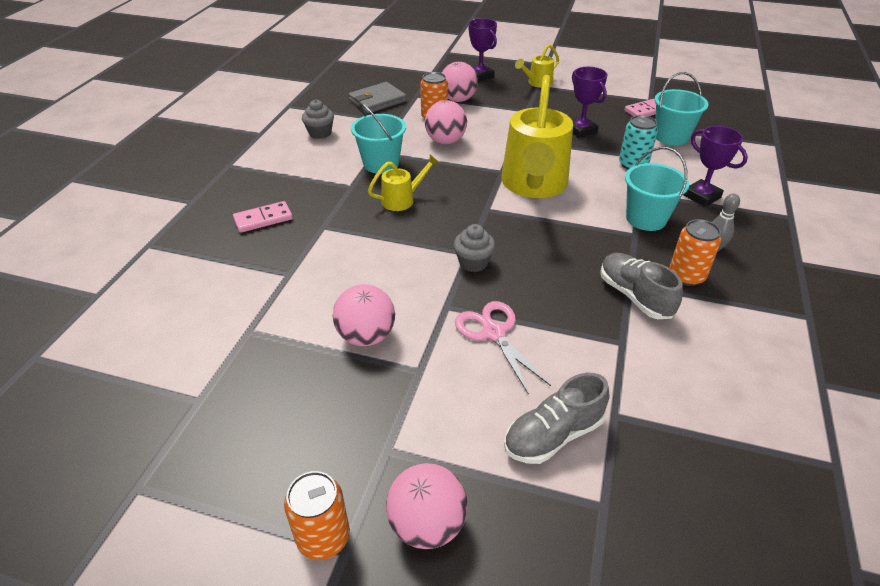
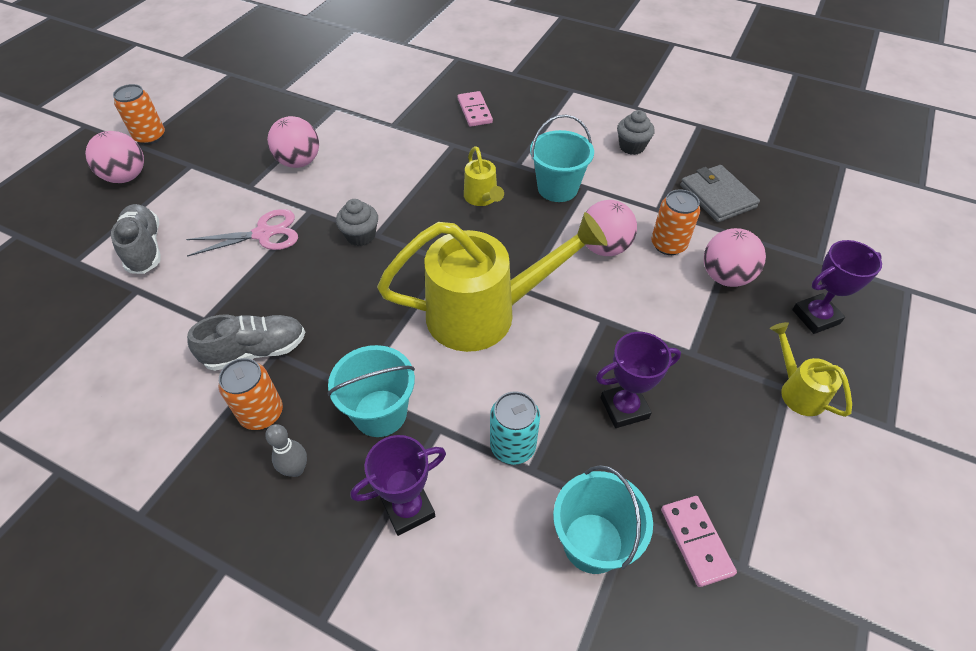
camera: 100 degrees right, 10 degrees up
(533, 185) = (484, 313): yellow watering can -> yellow watering can turned 150 degrees clockwise

